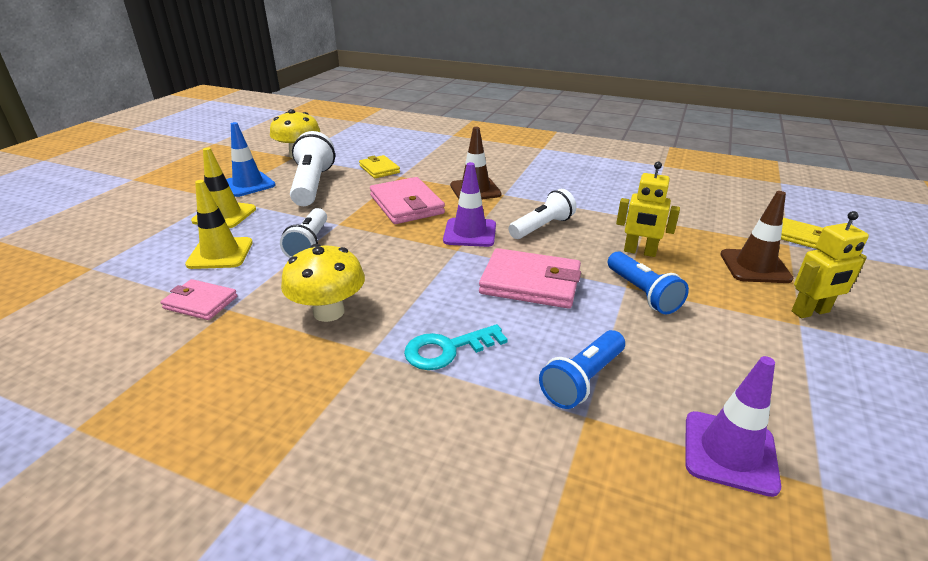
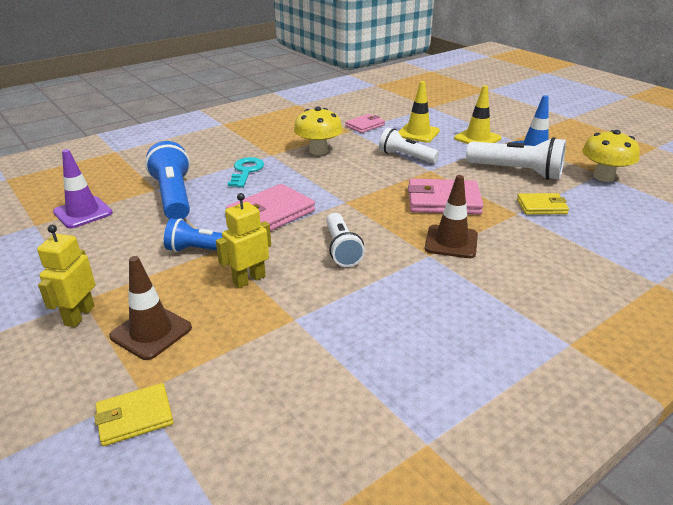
camera: 120 degrees right, 0 degrees up
(470, 233) = (365, 213): purple traffic cone -> none
(582, 380) = (173, 196): blue flashlight -> blue flashlight, size x1.51

